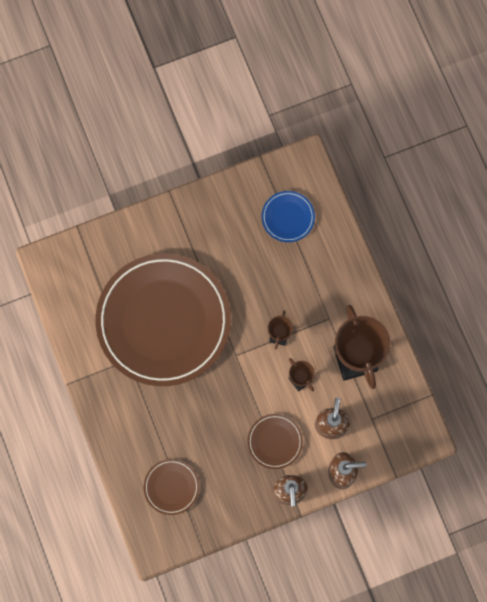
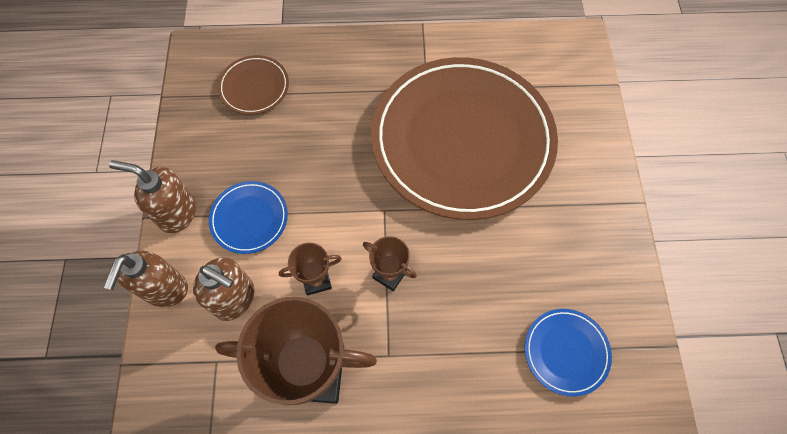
camera: 110 degrees right, 10 degrees down
(275, 441) = (249, 218): brown plate -> blue plate

